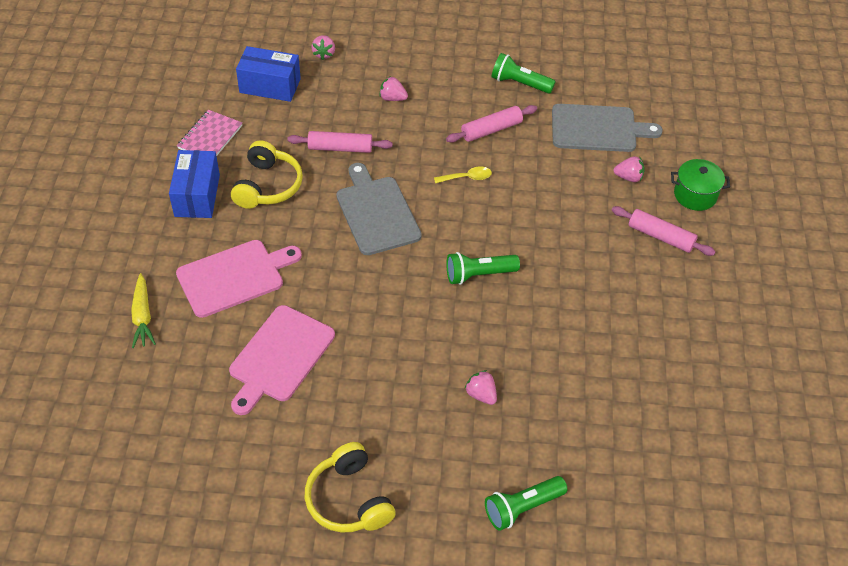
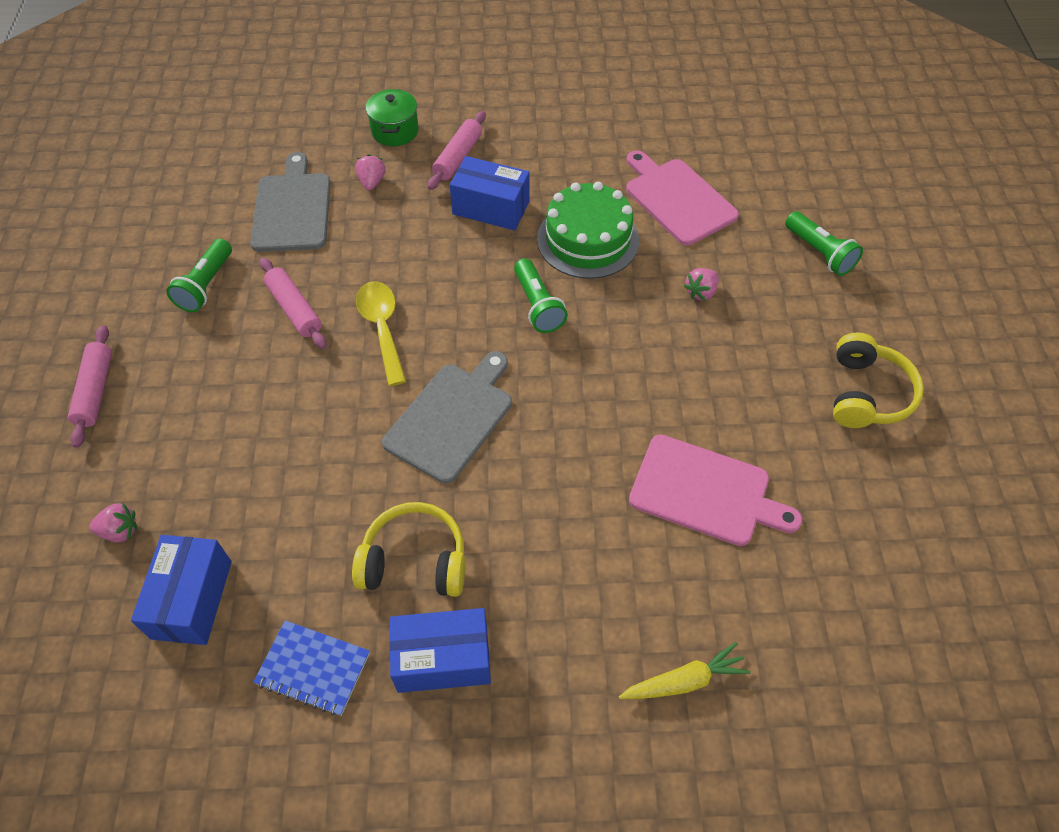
camera: 95 degrees left, 5 degrees up
(210, 137) = (313, 669): pink notebook -> blue notebook
(234, 277) = (590, 571): pink cutting board -> pink cutting board (677, 199)
(340, 148) = (333, 478): pink rolling pin -> pink rolling pin (95, 391)
(349, 499) = (866, 393): yellow headphones -> yellow headphones turned 45 degrees counterclockwise
(376, 212) = (452, 418): grey cutting board -> grey cutting board turned 150 degrees clockwise
(392, 98) = (229, 425): pink strawberry -> none
(467, 178) = (382, 328): yellow spoon -> yellow spoon, size x1.70
(552, 319) = (588, 239): none -> green cake
(594, 254) = (491, 208): none -> blue box

